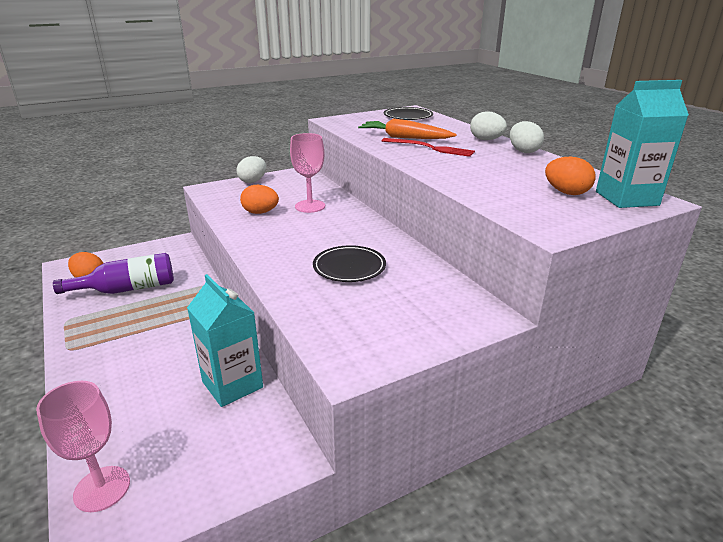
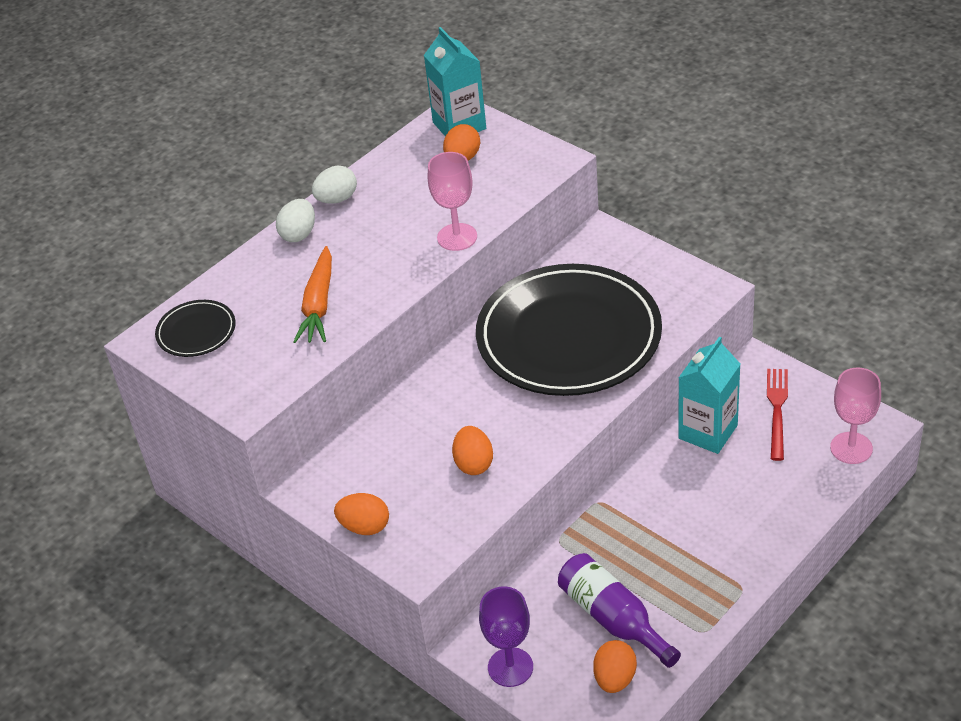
camera: 105 degrees left, 15 degrees up
(147, 250) = (510, 667): none -> purple goblet
(253, 181) = (365, 527): white egg -> orange egg
(310, 206) = (431, 425): pink goblet -> pink goblet (457, 237)
(349, 267) = (569, 336): black plate -> black plate, size x2.38
(430, 148) = (356, 272): red fork -> red fork (777, 410)

